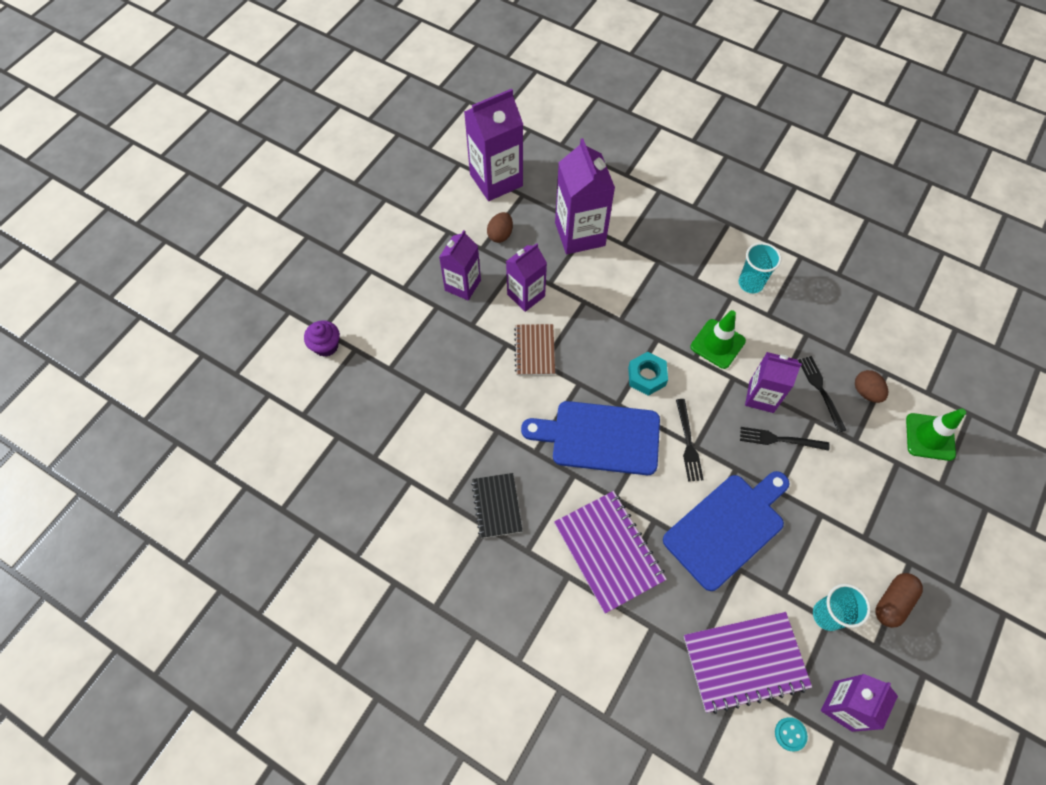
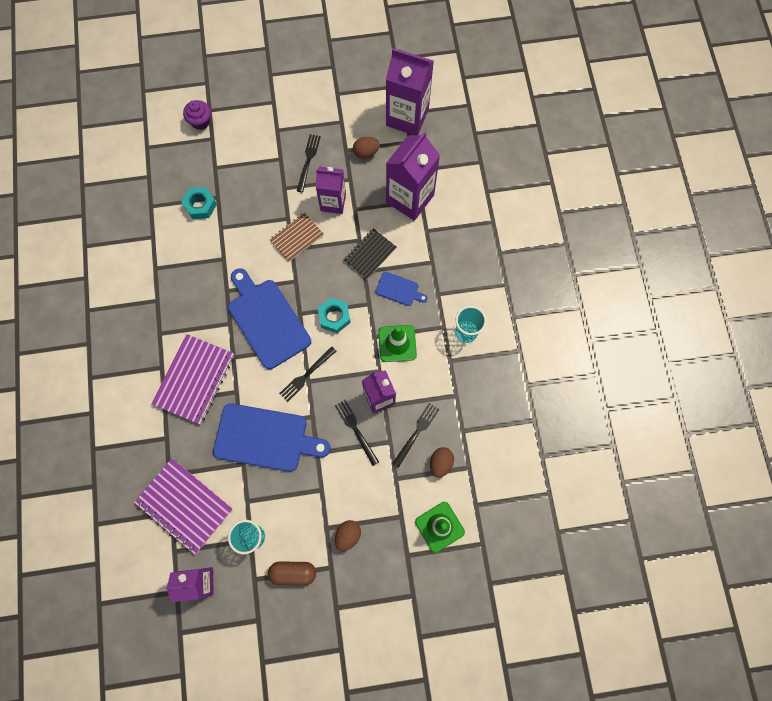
camera: 50 degrees right, 10 degrees up
(418, 410) = (200, 205): none -> turquoise nut
(462, 285) = (308, 161): purple carton -> black fork
(497, 506) = (174, 296): black notebook -> black notebook (370, 254)
(664, 305) = (399, 289): none -> blue cutting board
(790, 734) = (159, 561): turquoise button -> none
(886, 523) = (348, 535): none -> brown egg

